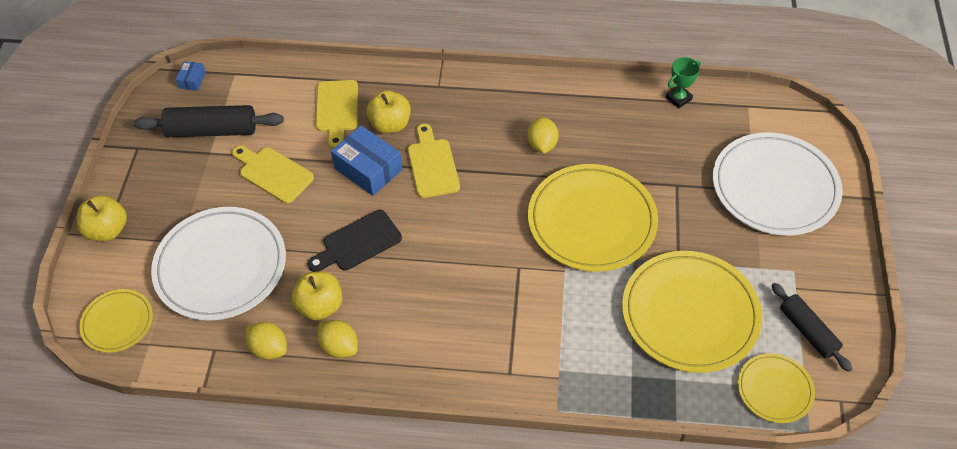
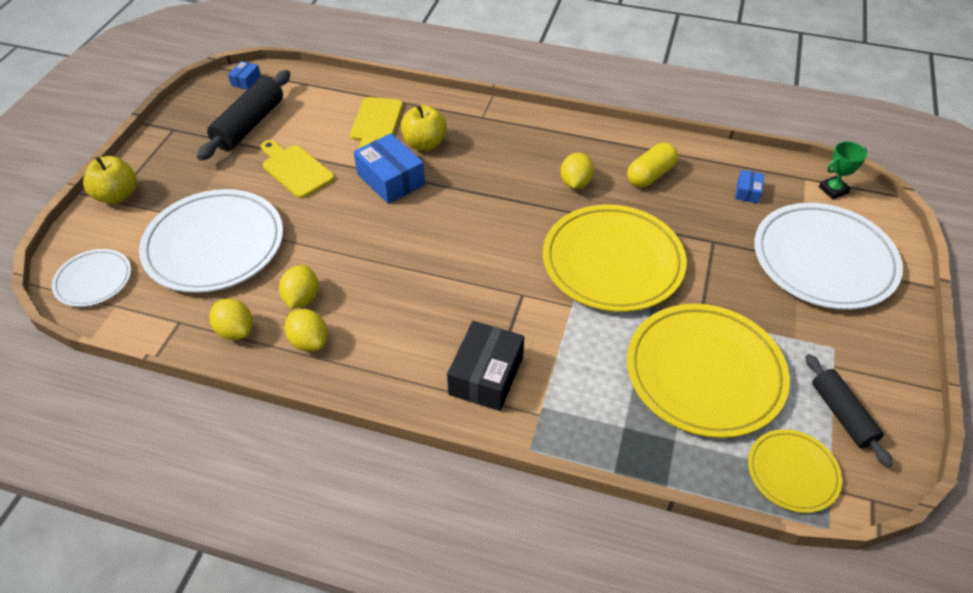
camera: 10 degrees right, 5 degrees down
(117, 322) = (93, 280): yellow plate -> white plate
(212, 130) = (249, 125): black rolling pin -> black rolling pin turned 75 degrees counterclockwise
(320, 306) = (302, 298): yellow apple -> yellow lemon
(358, 243) = (360, 245): black cutting board -> none
(432, 165) = (457, 185): yellow cutting board -> none
(504, 350) = (486, 375): none -> black box
(608, 125) = (650, 175): none -> yellow capsule
(678, 98) = (730, 161): green trophy -> green trophy (833, 190)
(698, 128) = (747, 192): none -> blue box

